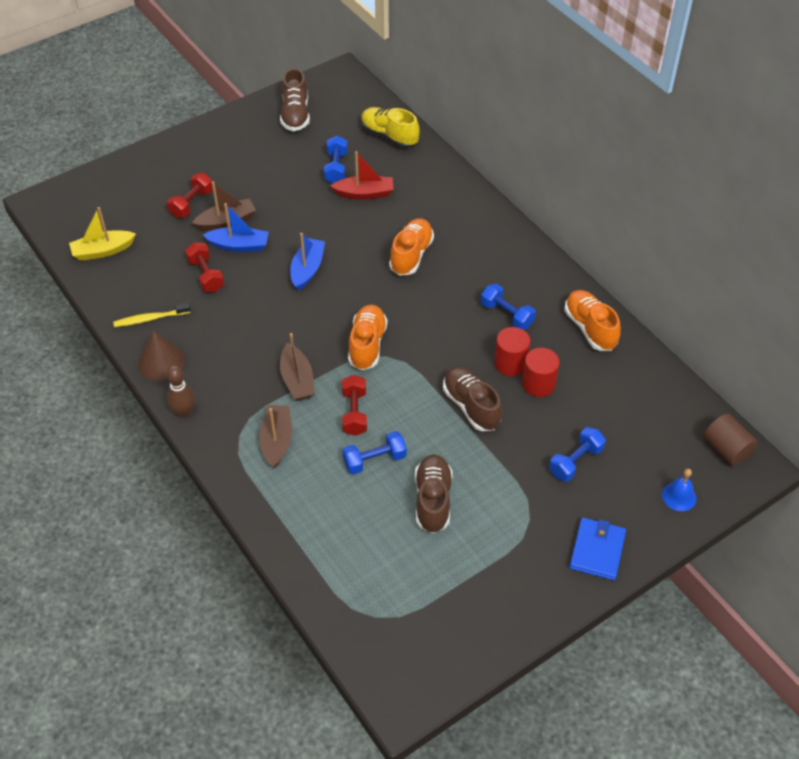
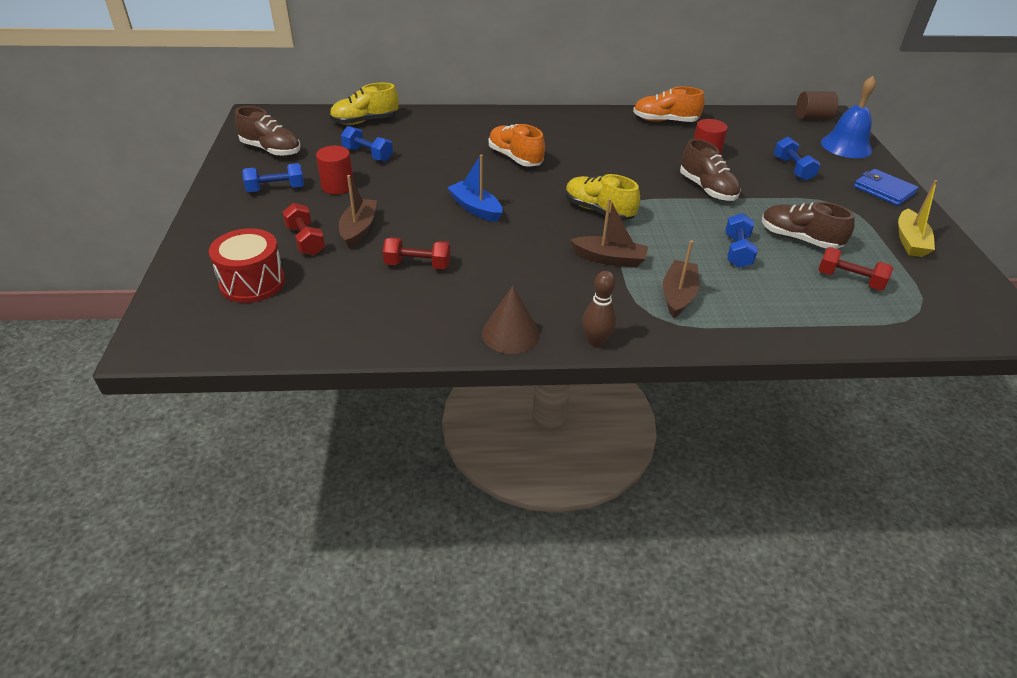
camera: 60 degrees left, 10 degrees down
(103, 251) = (296, 321): yellow boat -> yellow boat (910, 241)
(127, 207) = (252, 282): none -> red drum
(151, 319) = (440, 320): yellow toothbrush -> none
(239, 245) = (400, 233): blue boat -> none
(277, 441) = (678, 295): brown boat -> brown boat turned 75 degrees clockwise
(354, 413) = (674, 243): red dumbbell -> red dumbbell (849, 280)
(364, 193) = (417, 153): red boat -> none
(367, 345) = (598, 210): orange shoe -> yellow shoe
(471, 406) = (707, 189): brown shoe -> brown shoe turned 120 degrees counterclockwise
(507, 315) = (622, 144): blue dumbbell -> blue dumbbell (276, 189)
(510, 363) = (674, 159): red cylinder -> red cylinder (337, 186)
(679, 496) = (846, 146): blue bell -> blue bell, size x1.82

